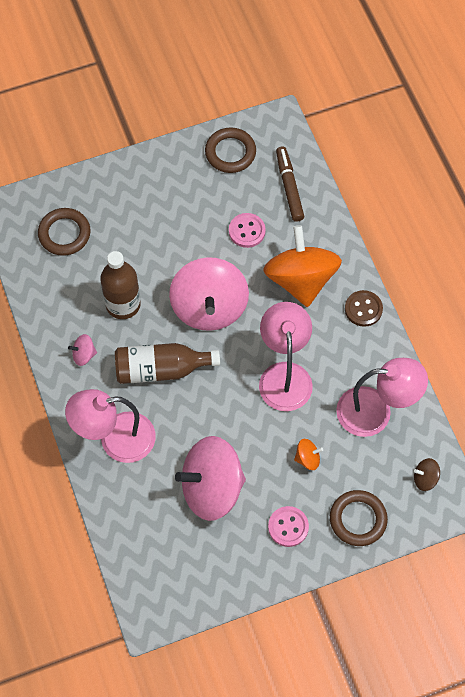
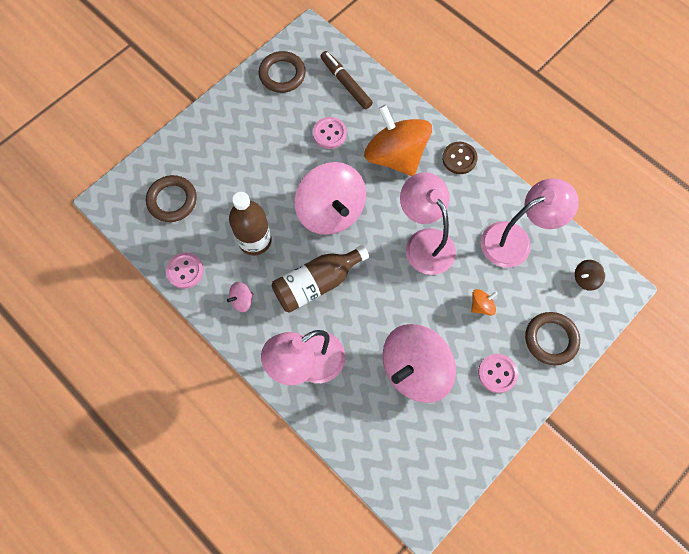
camera: 25 degrees left, 5 degrees up
(45, 305) = (185, 271): none -> pink button

